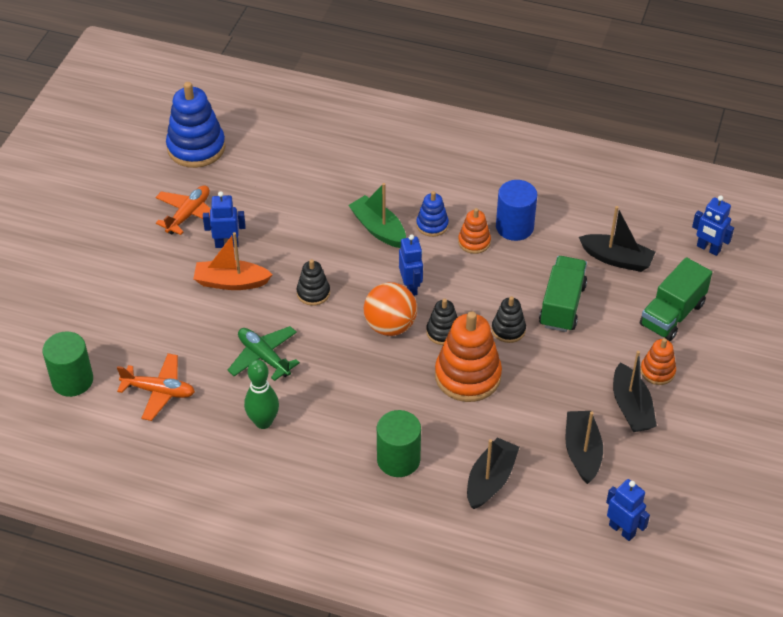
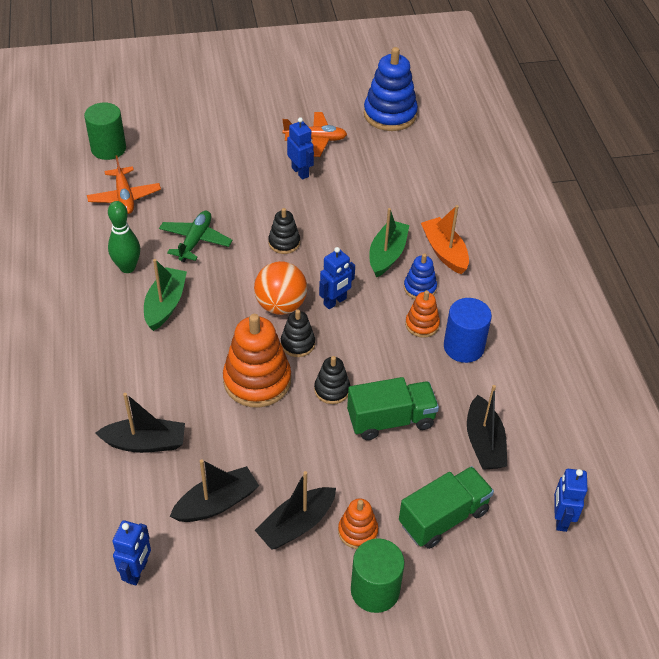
camera: 60 degrees right, 0 degrees up
(231, 282) = (262, 191): orange boat -> orange boat (444, 252)
(333, 409) = (165, 305): none -> green boat
(398, 459) = (134, 368): green cylinder -> green cylinder (375, 590)
(672, 314) = (443, 517): green truck -> green truck turned 135 degrees clockwise

